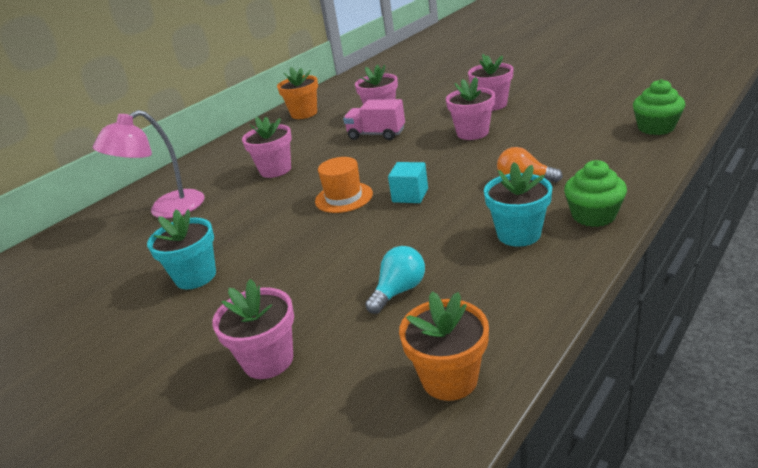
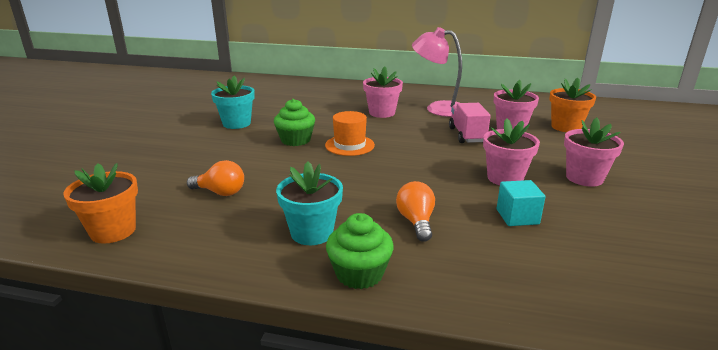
camera: 60 degrees right, 5 degrees down
(166, 210) = (313, 96): pink lamp -> pink lamp (438, 108)
(268, 360) = (148, 165): pink flower pot -> none
(304, 113) = (484, 100): orange flower pot -> orange flower pot (566, 127)
(399, 291) = (220, 192): turquoise light bulb -> orange light bulb
(410, 195) = (363, 170): turquoise cube -> turquoise cube (517, 217)
(656, 128) = (625, 306): green cupcake -> green cupcake (295, 140)

